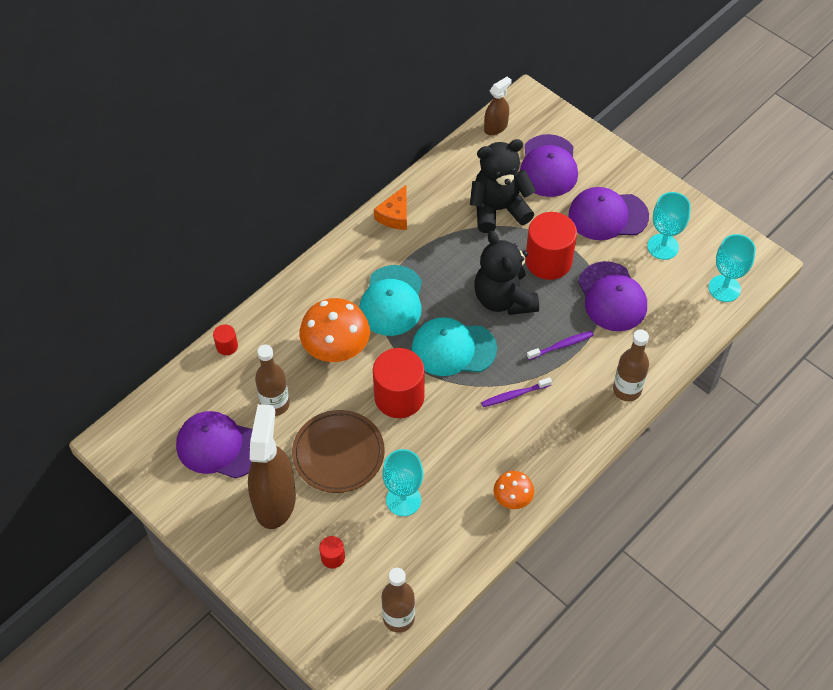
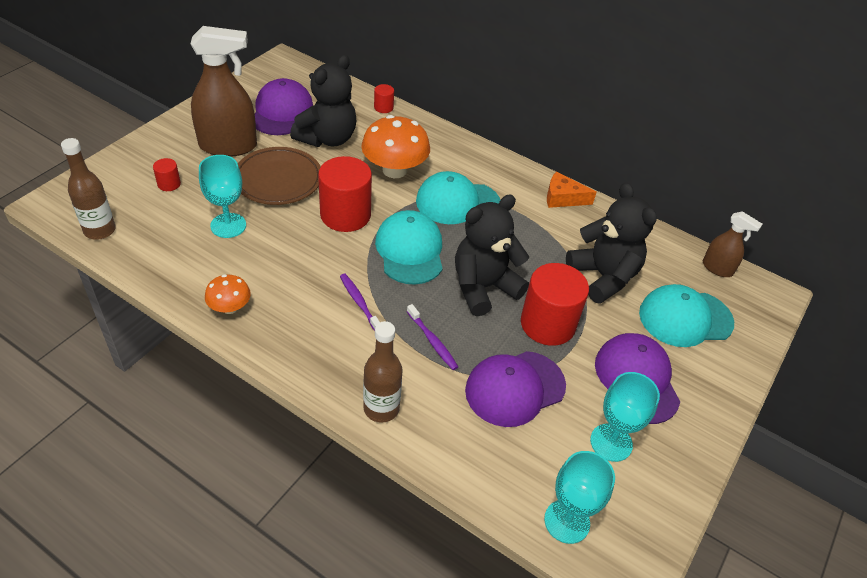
camera: 75 degrees right, 10 degrees down
(275, 404) = (327, 138): brown bottle -> black teddy bear
(548, 166) = (685, 318): purple cap -> turquoise cap

